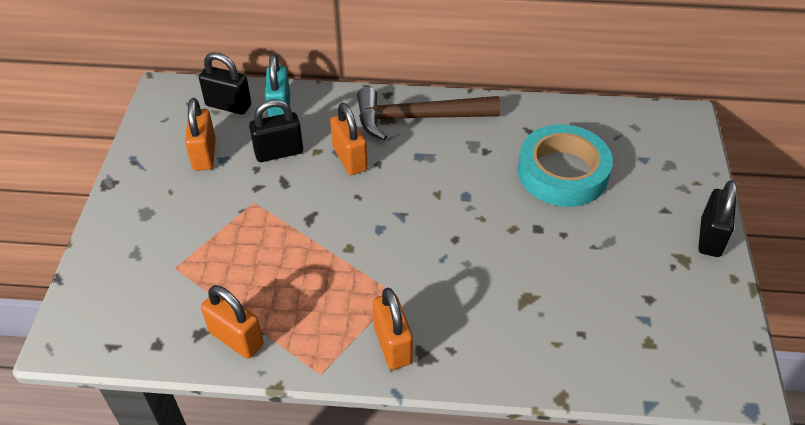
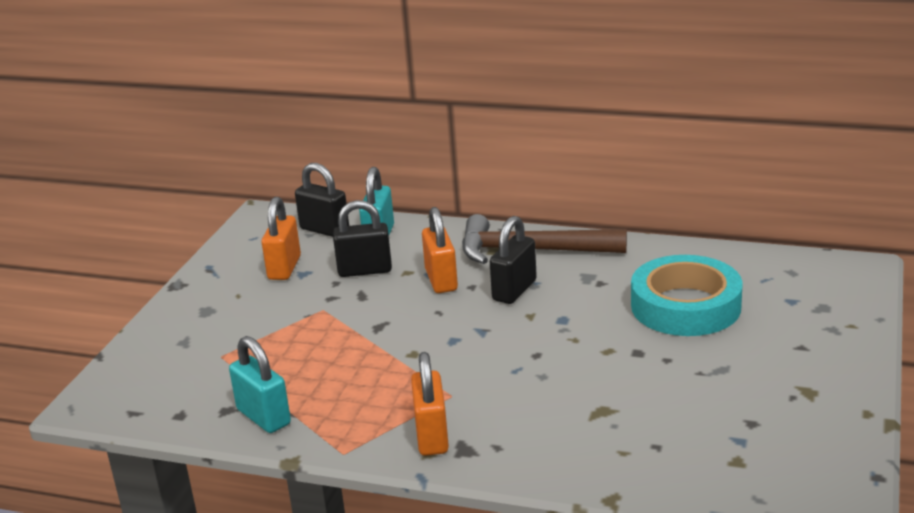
camera: 15 degrees right, 20 degrees down
(236, 338) = (263, 417): orange padlock -> turquoise padlock
(710, 237) = (850, 374): black padlock -> black padlock (514, 290)

